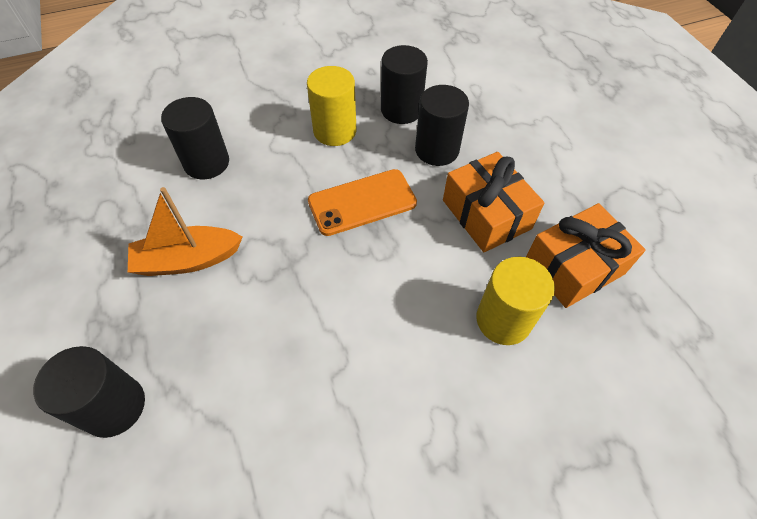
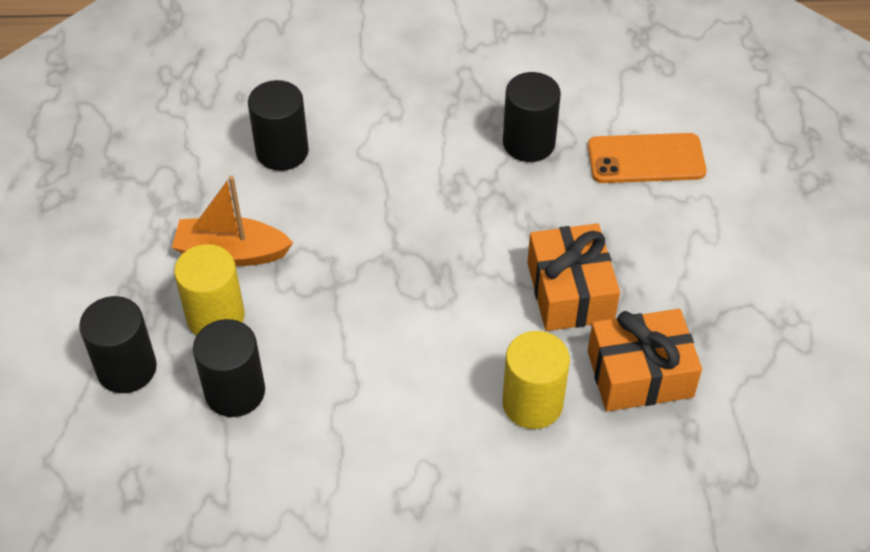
camera: 20 degrees right, 5 degrees down
(335, 131) = (438, 150): yellow cylinder -> yellow cylinder (215, 316)
(362, 202) = (436, 241): orange phone -> orange phone (646, 159)
(437, 150) = (548, 203): black cylinder -> black cylinder (235, 392)

